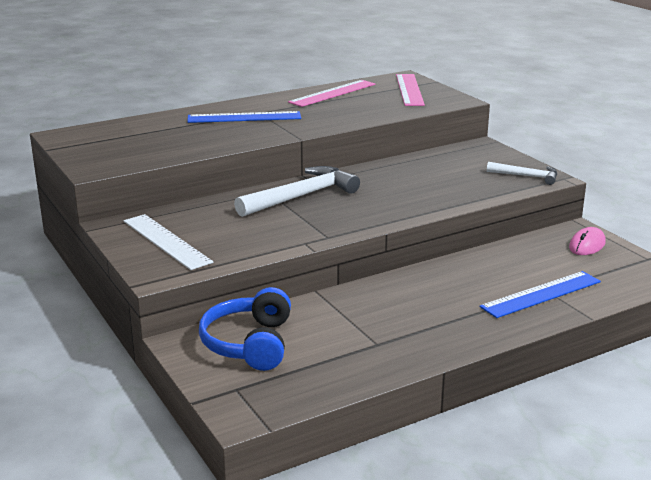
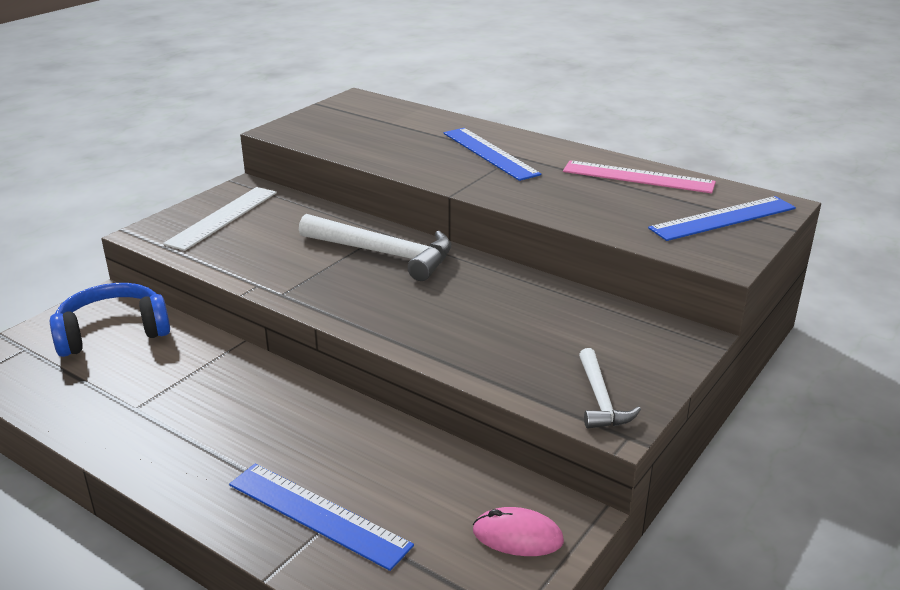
camera: 65 degrees right, 5 degrees up
(409, 90) = (723, 218): pink ruler -> blue ruler

